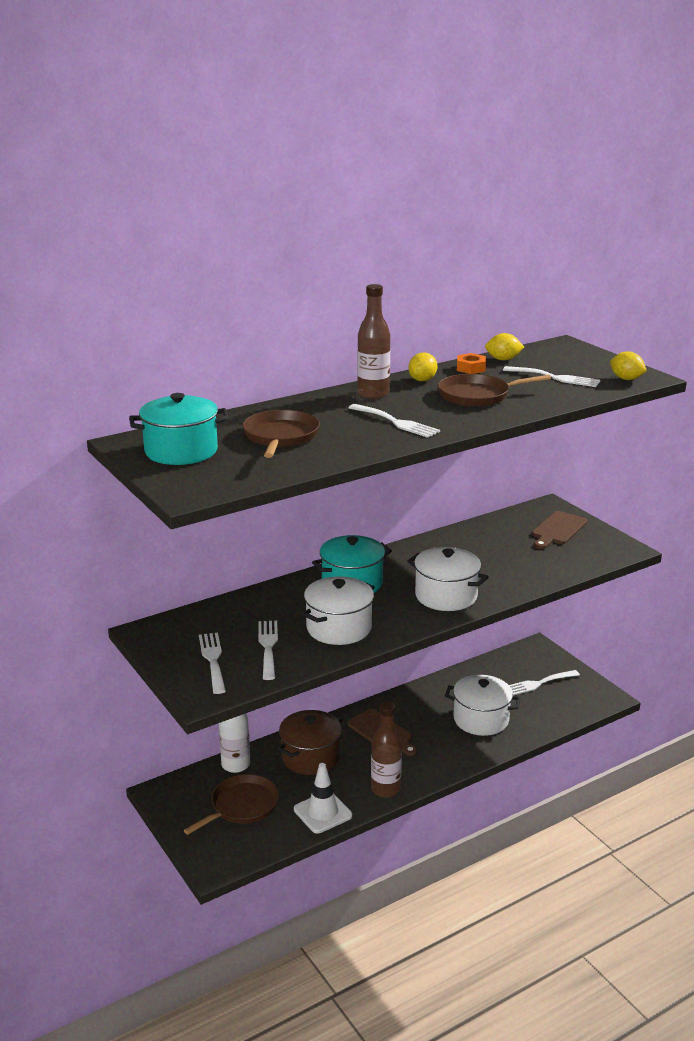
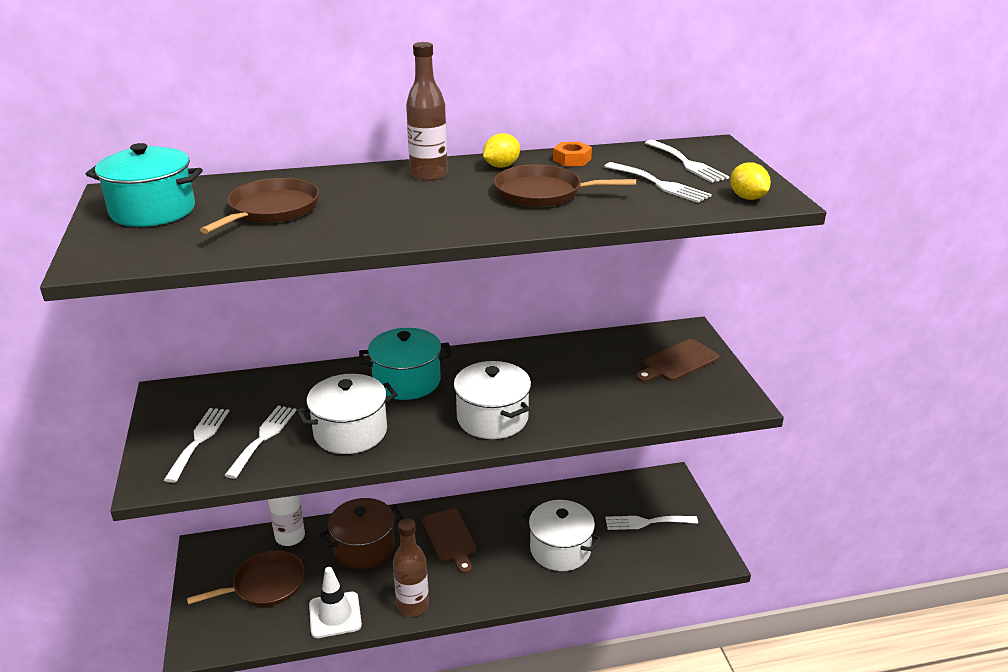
camera: 20 degrees right, 5 degrees up
(396, 422) = (414, 212): white fork -> white fork (687, 163)
(503, 359) = (621, 154): yellow lemon -> none

